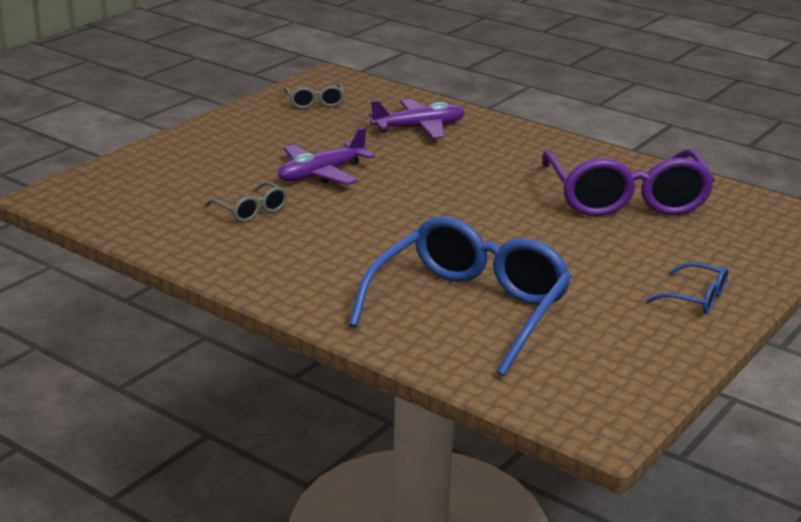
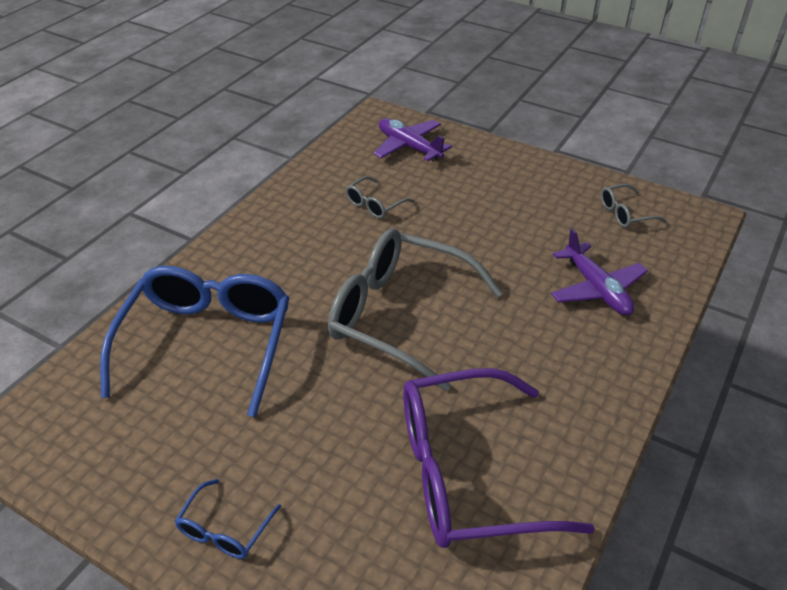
camera: 85 degrees right, 15 degrees up
(321, 174) = (458, 234): purple plane -> purple plane (409, 147)
(440, 210) = (400, 315): none -> grey glasses
(469, 309) = (207, 344): blue glasses -> blue glasses turned 105 degrees counterclockwise

